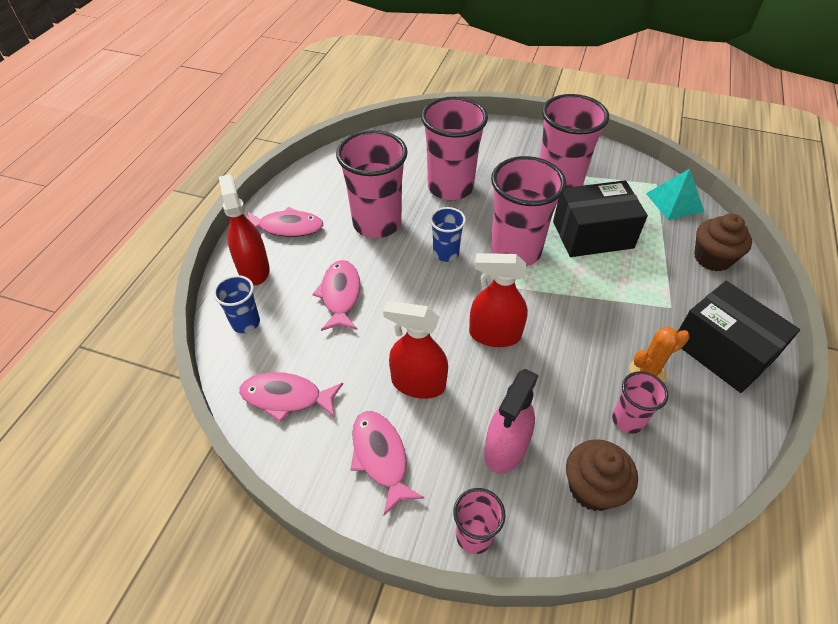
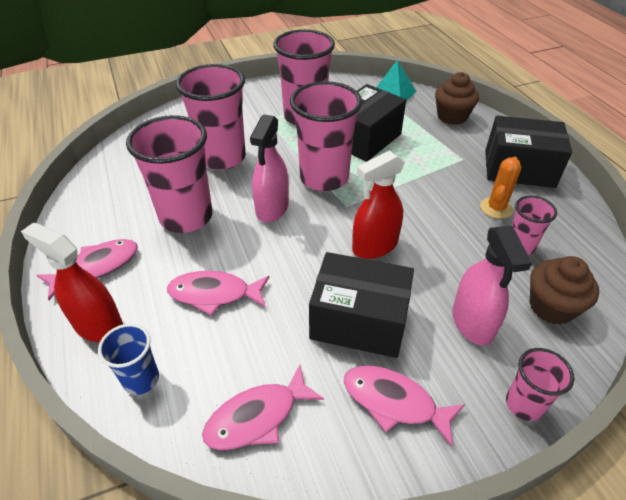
camera: 40 degrees left, 5 degrees down
(340, 295) = (214, 294): pink fish -> pink fish turned 45 degrees counterclockwise
(418, 383) = (359, 321): red spray bottle -> black box
(446, 253) = (272, 208): blue cup -> pink spray bottle

